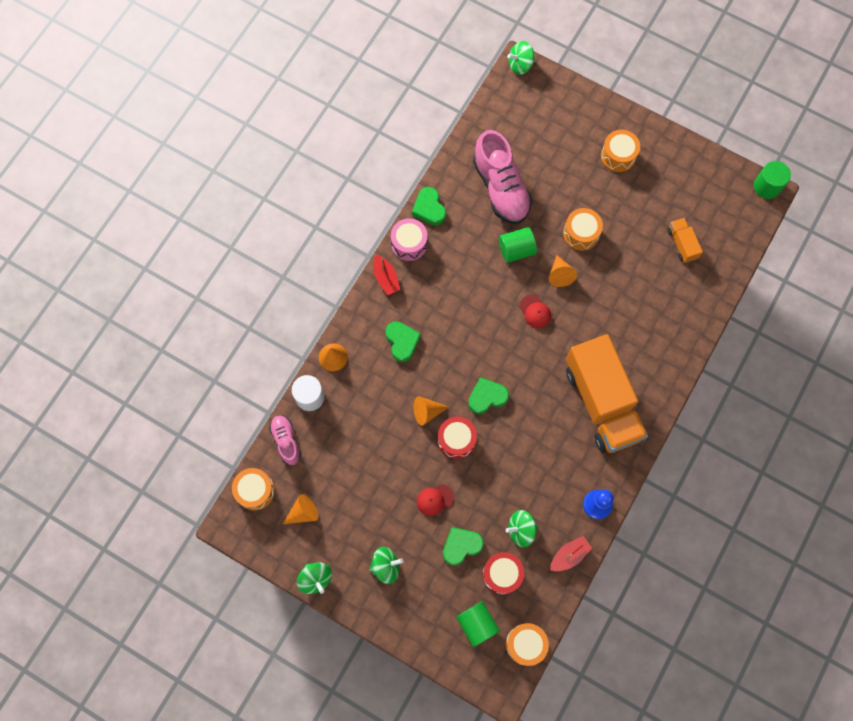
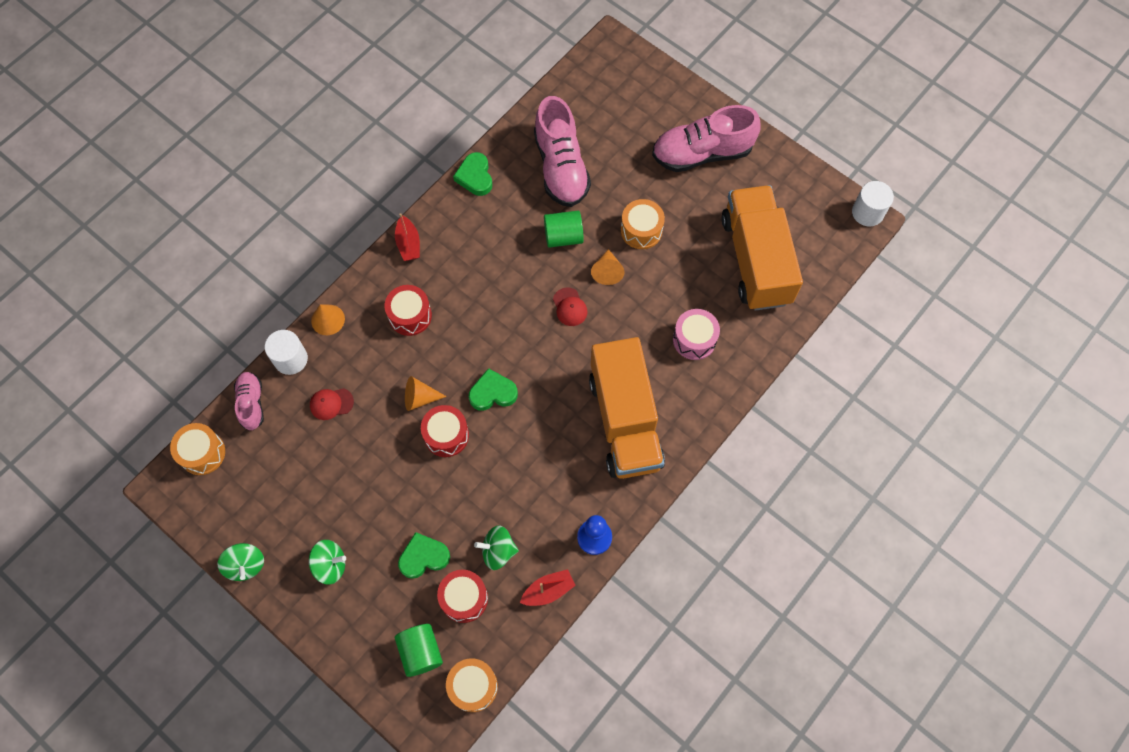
camera: 10 degrees right, 5 degrees down
(303, 512) = (250, 487): orange cone -> none
(402, 341) = (410, 315): green heart -> red drum
(409, 244) = (443, 211): pink drum -> pink drum (694, 339)
(435, 499) = (405, 498): red cap -> red cap (331, 403)
(520, 65) = (612, 41): green spinning top -> none
(618, 156) = (702, 153): orange drum -> pink shoe
(682, 244) = (756, 260): orange truck -> orange truck, size x2.39
(767, 186) = (867, 212): green cylinder -> white cylinder

